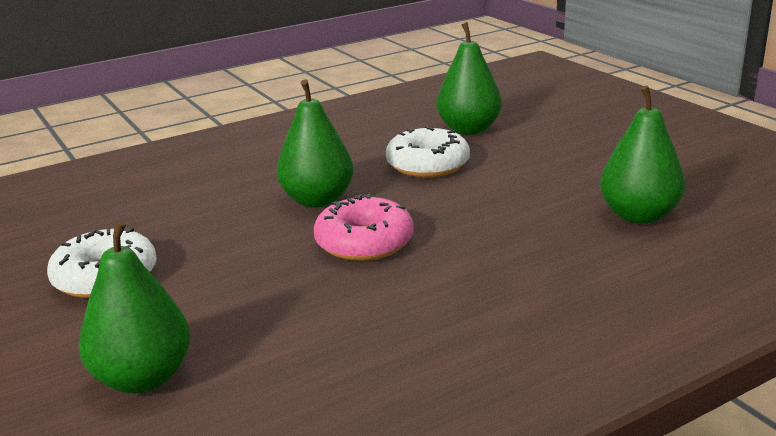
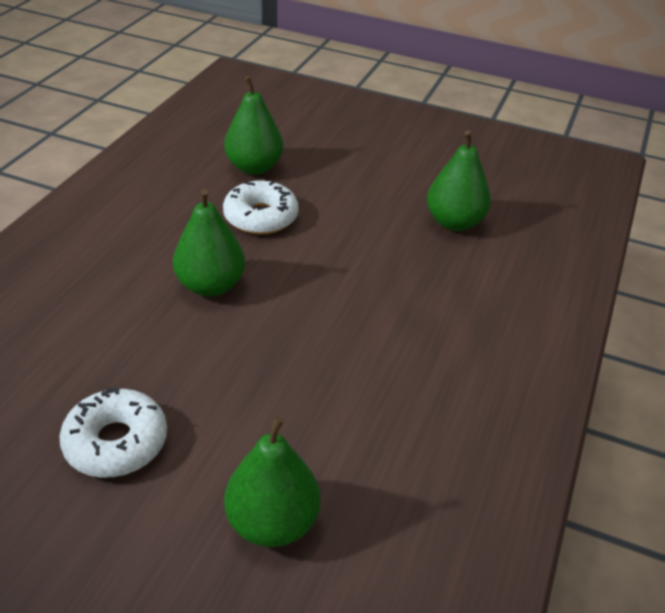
camera: 40 degrees left, 15 degrees up
(364, 242) = (296, 317): pink donut -> none

